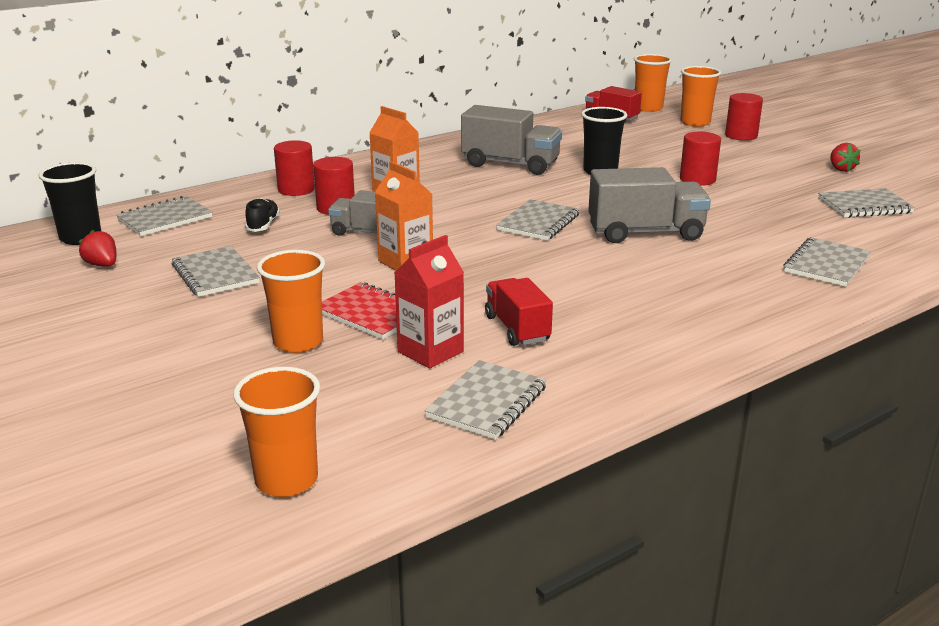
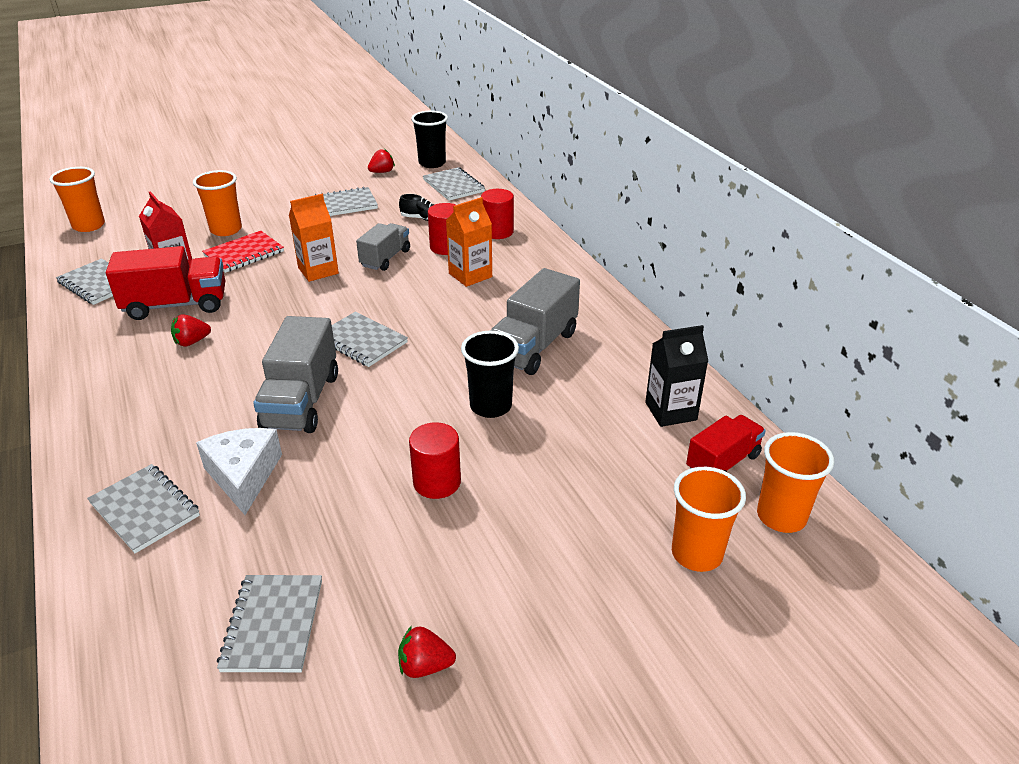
camera: 100 degrees right, 10 degrees up
(517, 328) = (176, 305): red truck -> red truck, size x1.56
(568, 128) = (670, 411): none -> black carton
(588, 300) = (192, 342): none -> red strawberry
(741, 136) = (619, 592): red cylinder -> none
(753, 237) = (243, 476): none -> white cheese

